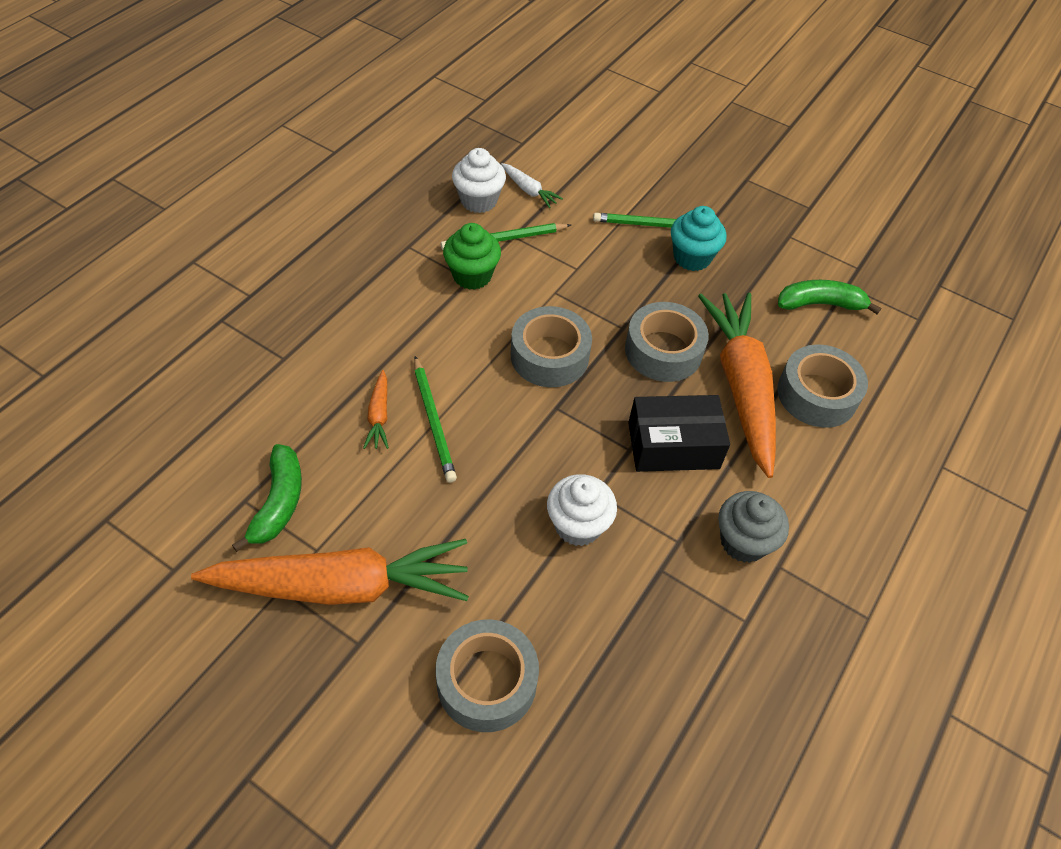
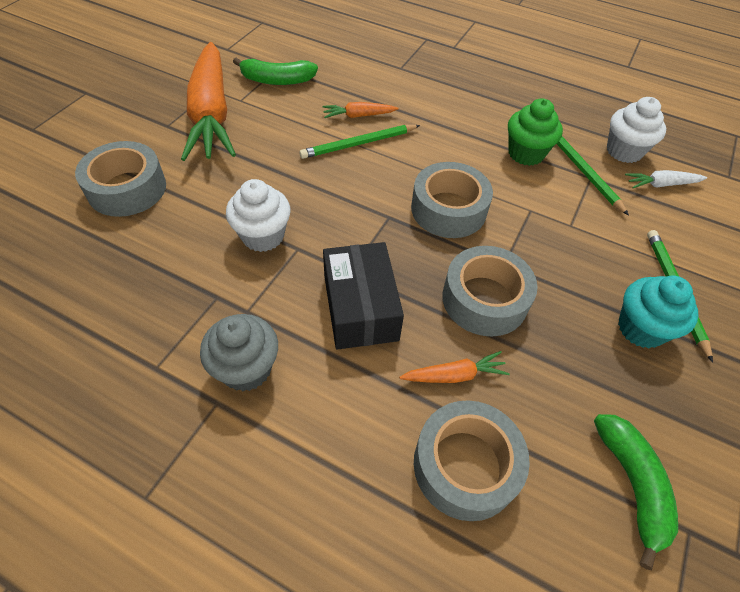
camera: 85 degrees right, 0 degrees up
(529, 190) = (661, 184): white carrot -> white carrot turned 45 degrees clockwise
(741, 387) = (454, 375): orange carrot -> orange carrot, size x0.41

